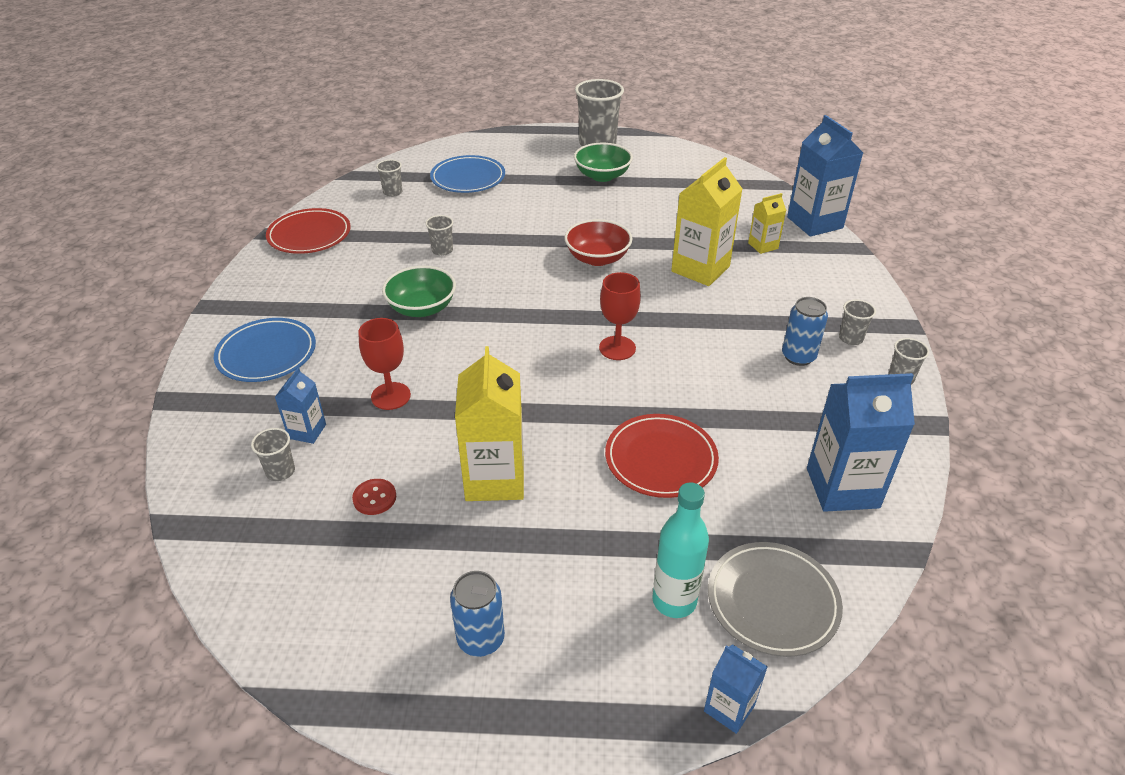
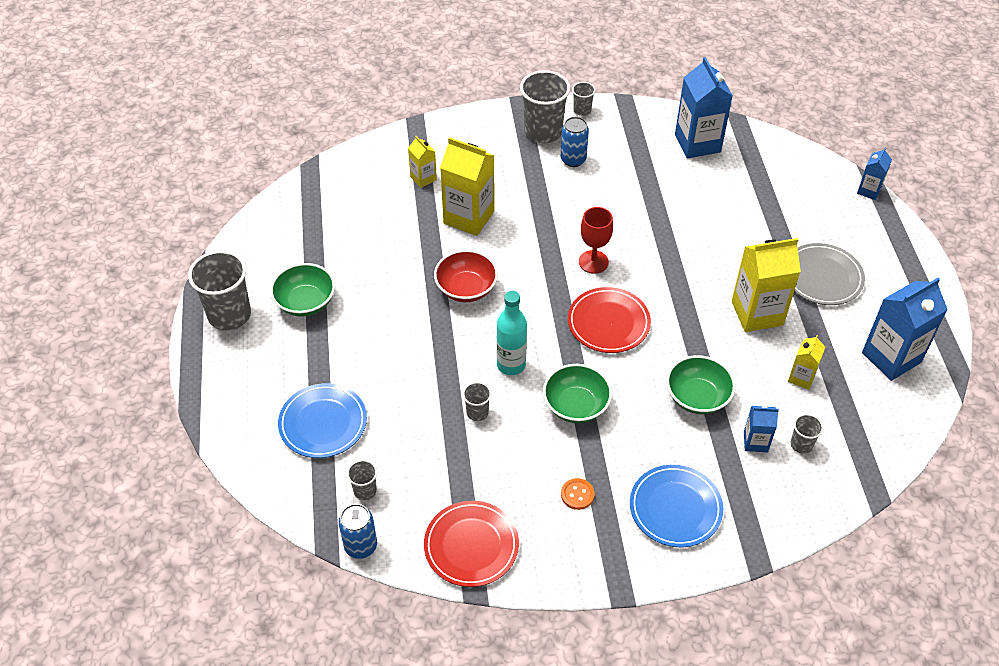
camera: 100 degrees left, 10 degrees up
(321, 295) = (577, 494): none -> orange button
(374, 498) = (801, 378): red button -> yellow carton
(391, 396) = (697, 397): red goblet -> green bowl
(481, 639) = (879, 297): blue can -> blue can (360, 546)
(661, 459) = (705, 228): red plate -> red plate (608, 323)
(674, 601) = (814, 215): turquoise bottle -> turquoise bottle (511, 365)
(772, 601) = (796, 174): grey plate -> grey plate (822, 277)
(814, 222) = (378, 145): blue carton -> blue carton (891, 357)
(850, 338) = (543, 132): grey cup -> grey cup, size x2.09

